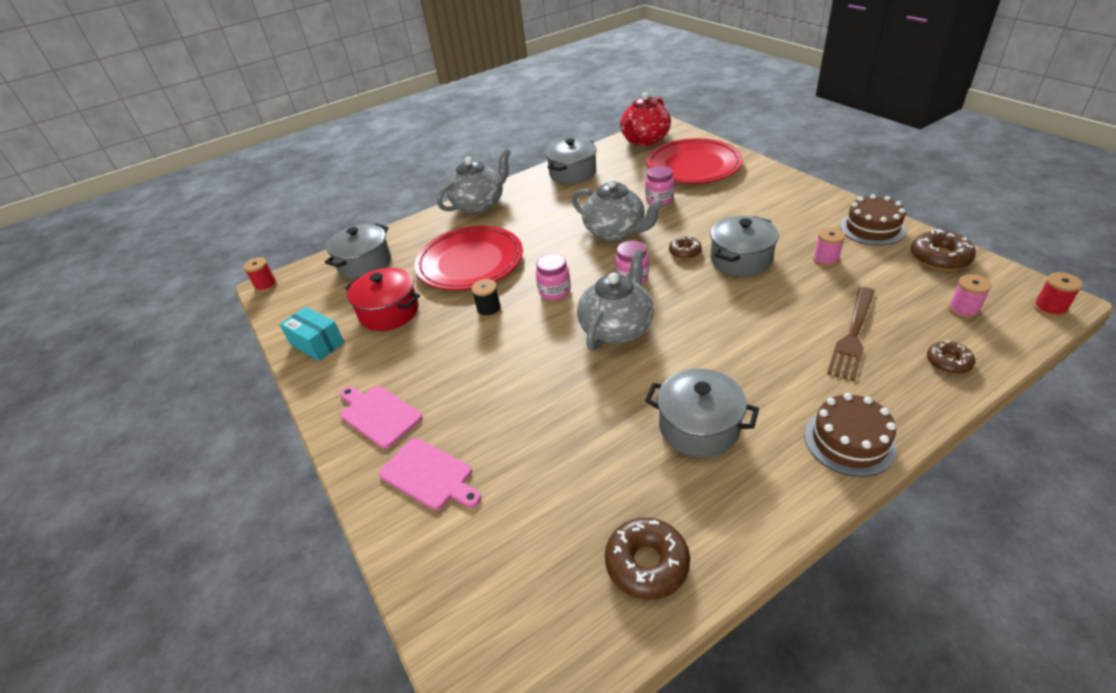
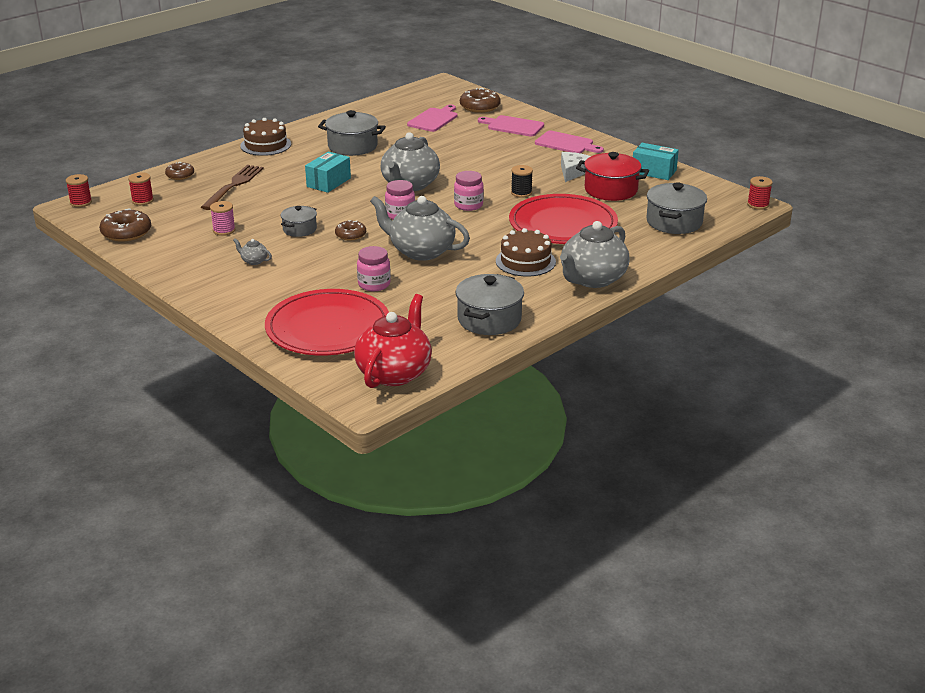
camera: 165 degrees right, 10 degrees down
(409, 347) = (573, 172): none -> white cheese
(555, 513) = (434, 119): none -> pink cutting board
(647, 563) = (384, 110): brown donut -> brown donut (480, 107)
(722, 338) = (328, 182): none -> turquoise box
(741, 260) = (299, 229): grey pot -> grey pot, size x0.60
(775, 222) = (254, 261): none -> grey teapot
(872, 228) = (164, 255): brown cake -> brown cake (525, 261)
(963, 309) = (142, 200): pink spool -> red spool

